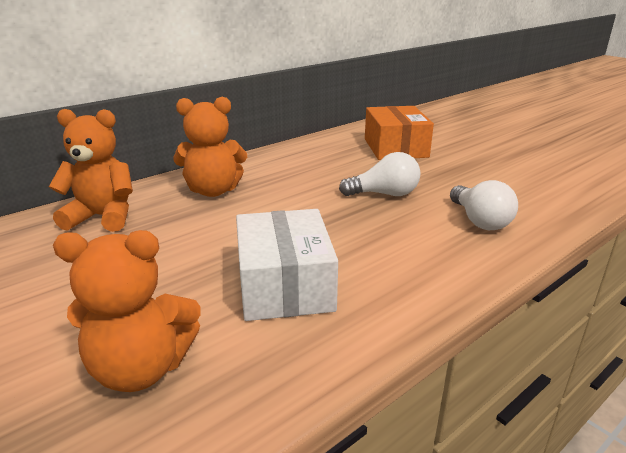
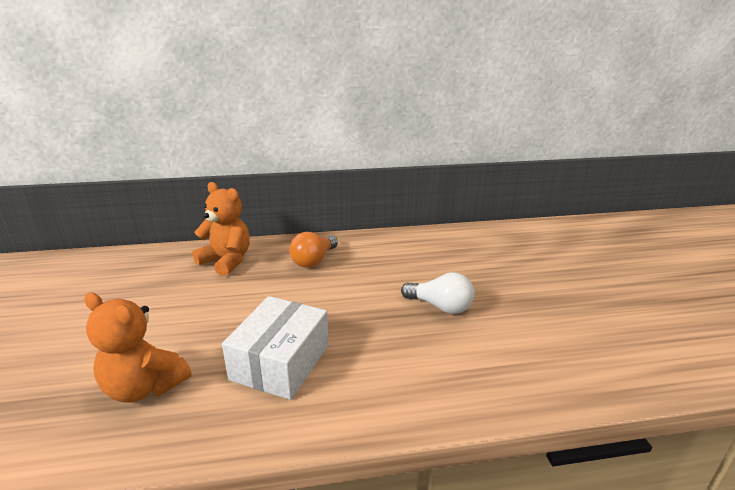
camera: 30 degrees right, 0 degrees up
(213, 191) = (314, 260): orange teddy bear -> orange light bulb
(395, 148) = (504, 260): orange box -> none
(479, 221) = (496, 364): white light bulb -> none

